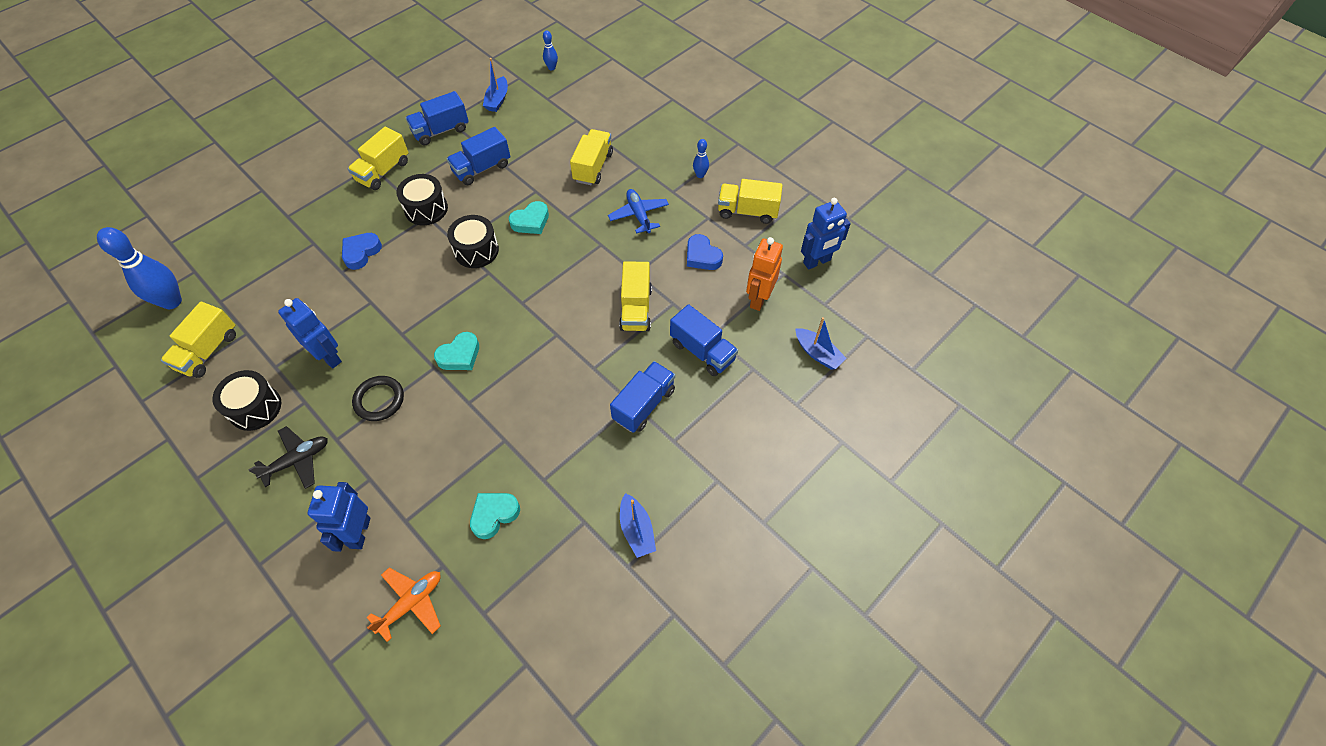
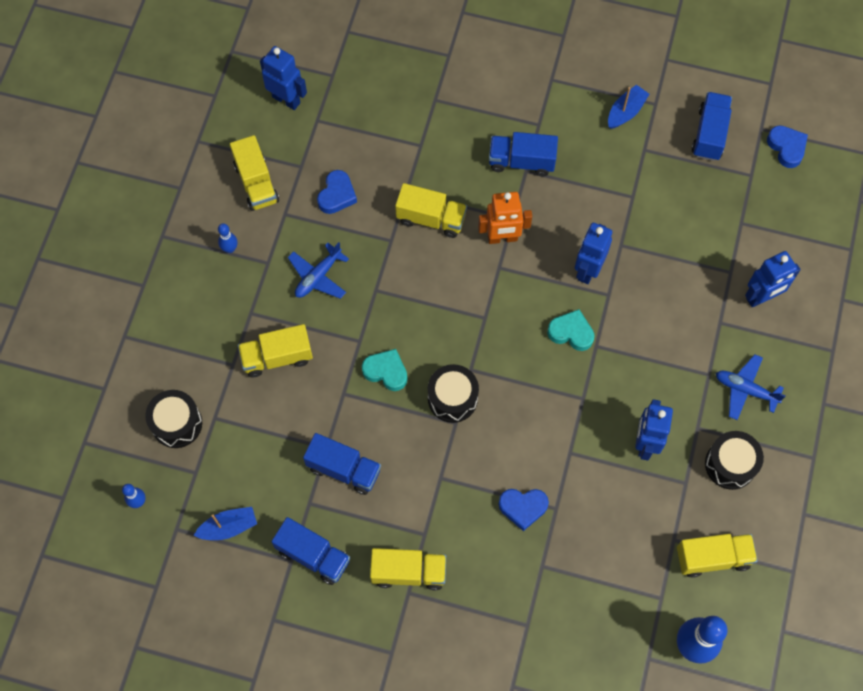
camera: 120 degrees left, 10 degrees up
(297, 460) = (745, 389): black plane -> blue plane
(379, 400) = (654, 367): black ring -> none
(411, 603) = (779, 225): orange plane -> none
(426, 209) = (431, 486): black drum -> black drum (177, 423)
(485, 677) = (786, 148): none -> blue heart
(494, 515) = (682, 213): turquoise heart -> none
(502, 399) = (588, 270): none -> blue robot
(636, 308) = (431, 218): yellow truck -> yellow truck turned 45 degrees clockwise
(702, 351) = (442, 144): blue truck -> blue truck (709, 134)
(758, 299) = (358, 127): orange robot -> orange robot (502, 238)
(817, 353) = (389, 59): blue boat -> none

